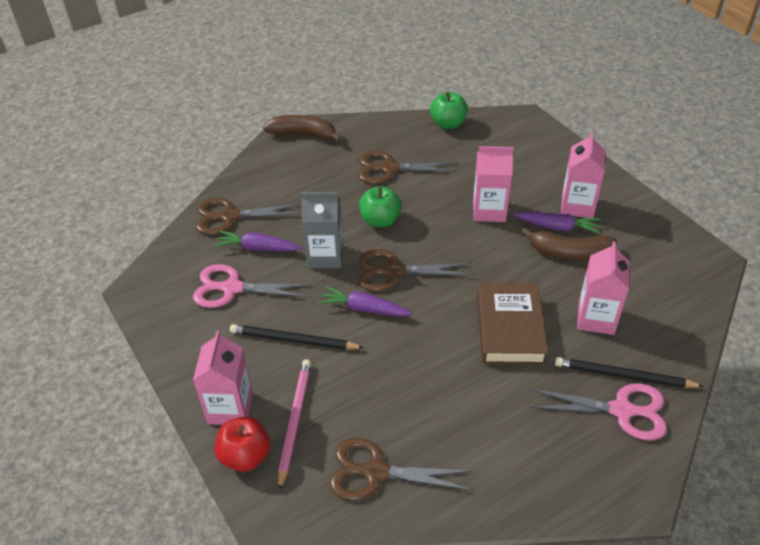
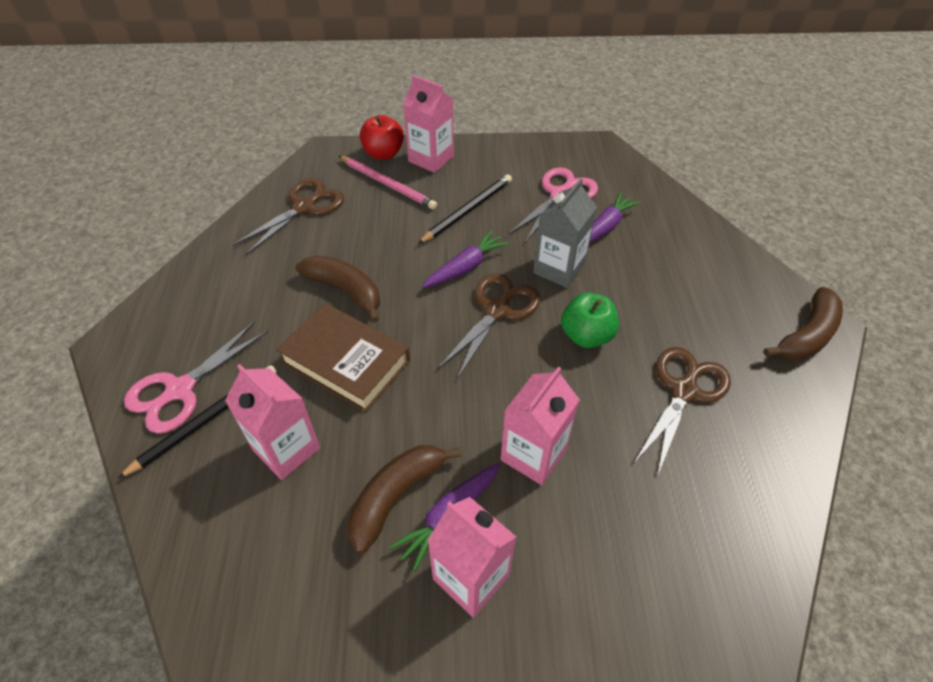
camera: 120 degrees right, 5 degrees up
(230, 216) = (668, 223): brown scissors -> none
(448, 124) = (769, 524): green apple -> none
(449, 370) = (345, 290): none -> brown banana

